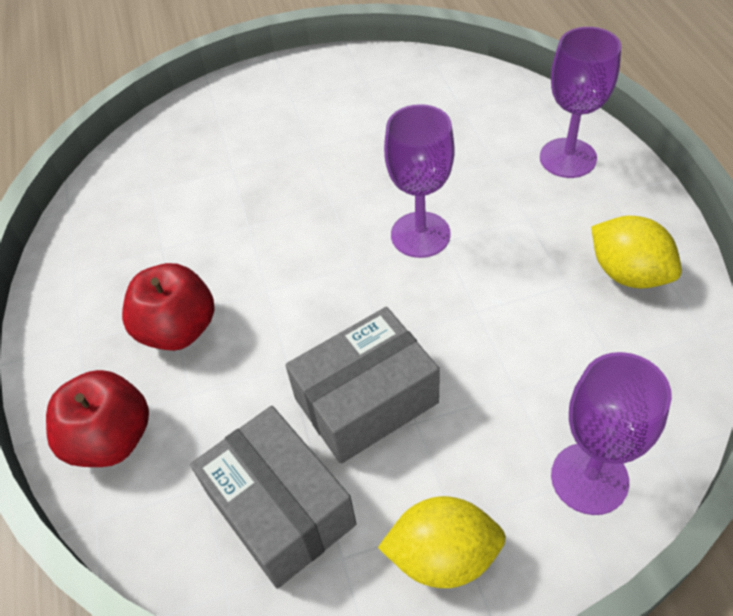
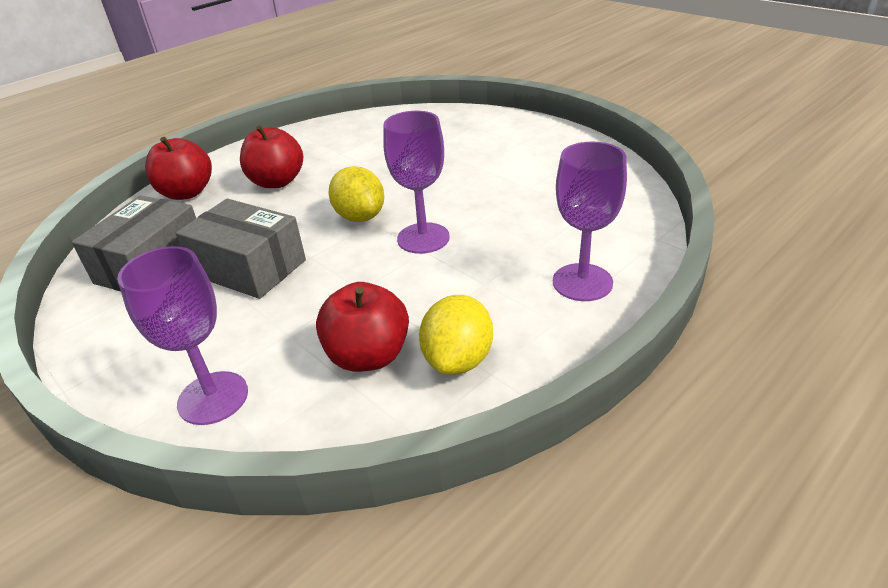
camera: 60 degrees right, 15 degrees down
(442, 556) = (127, 342): yellow lemon -> yellow lemon (360, 217)
(590, 334) = (368, 356): none -> red apple

